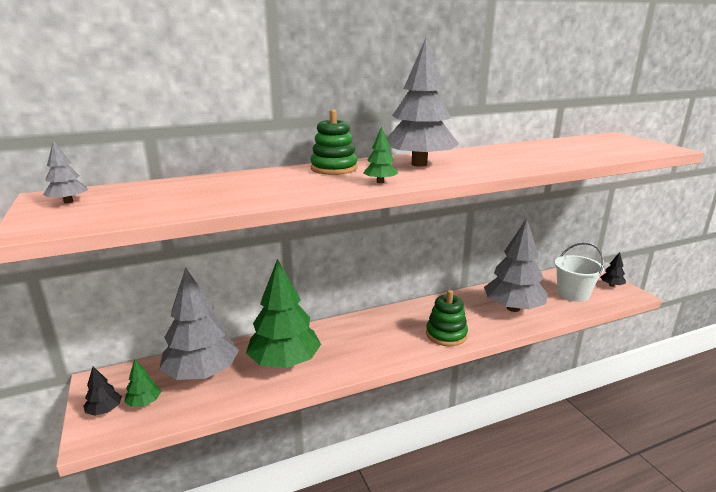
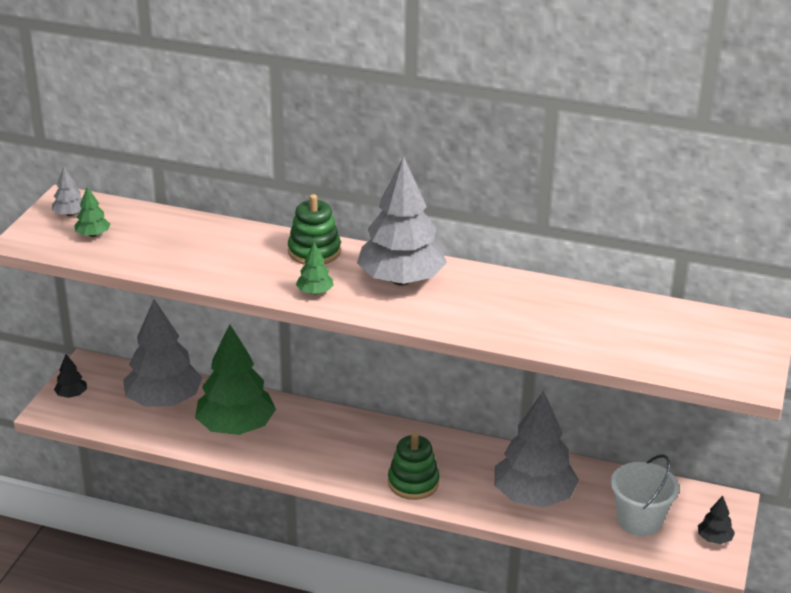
camera: 40 degrees right, 10 degrees up
(144, 403) = (101, 403): green tree -> green tree (93, 235)

